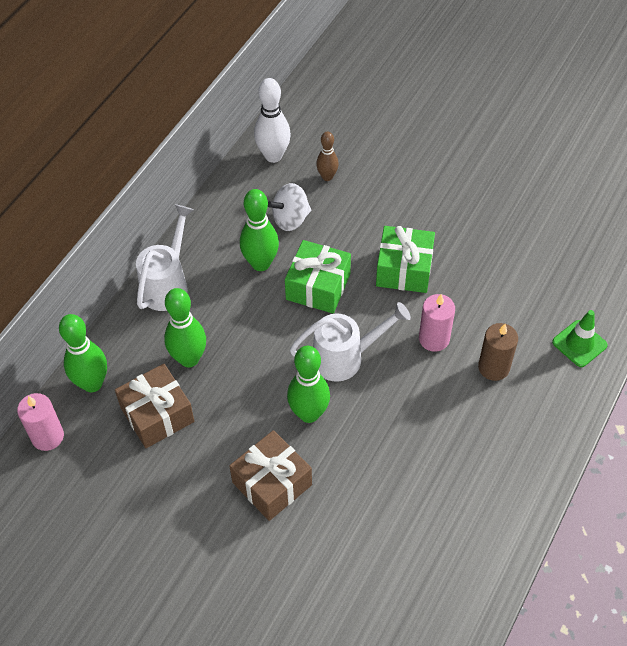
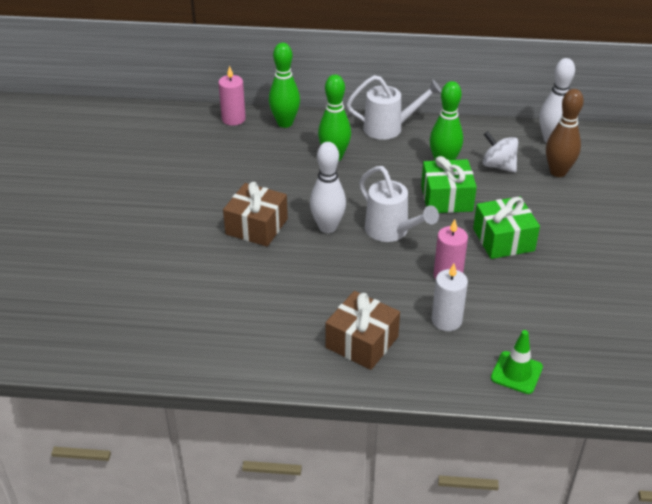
camera: 65 degrees right, 15 degrees down
(157, 415) = (279, 157): brown gift -> brown gift (362, 342)
(309, 413) = (327, 227): green bowling pin -> white bowling pin
(327, 177) = (558, 172): brown bowling pin -> brown bowling pin, size x1.65
(493, 367) = (446, 320): brown candle -> white candle

